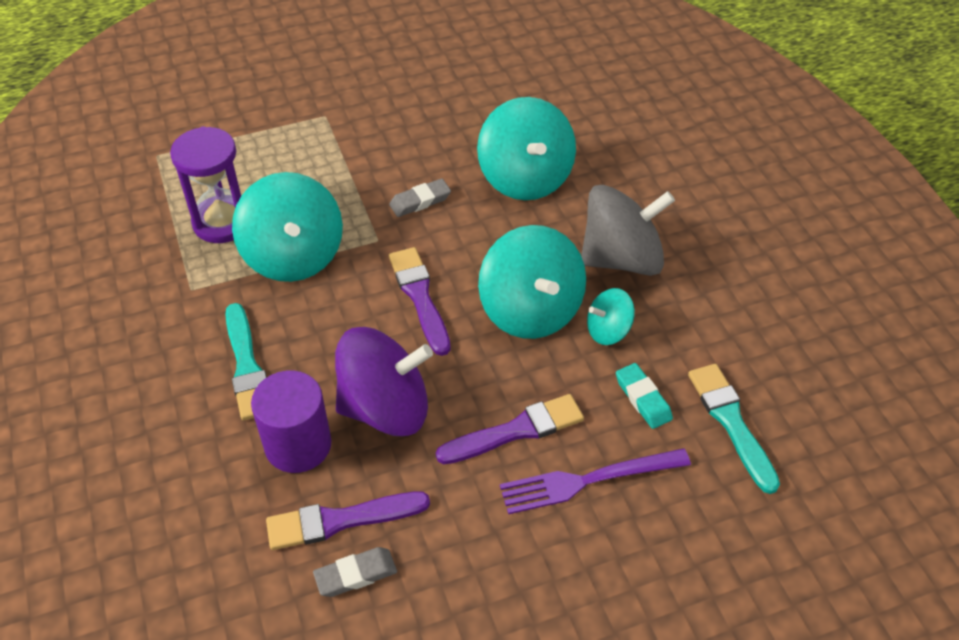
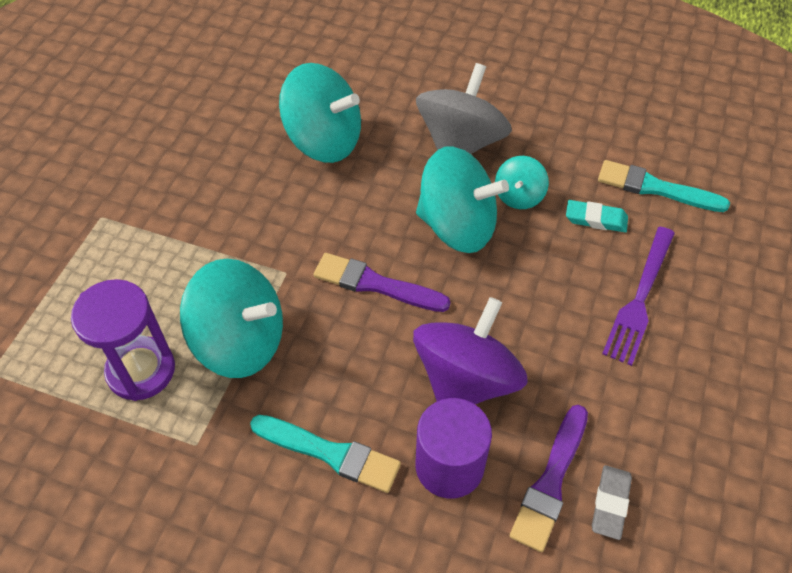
camera: 50 degrees left, 5 degrees up
(420, 201) = (275, 218): grey eraser -> none
(516, 431) = (561, 310): purple brush -> none

